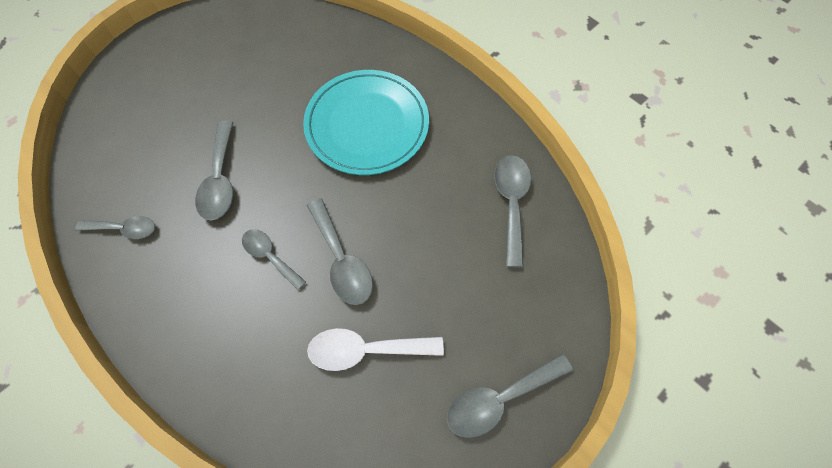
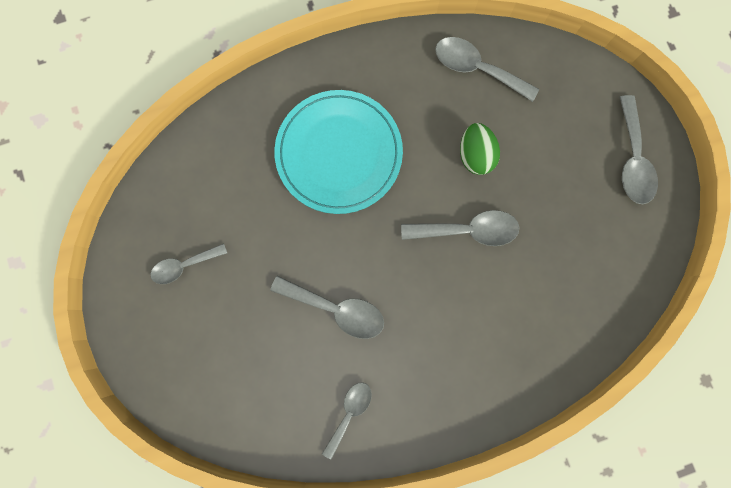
camera: 65 degrees left, 15 degrees up
(270, 256) = (436, 290): grey spoon -> grey spoon (184, 265)
(365, 350) = (553, 242): white spoon -> none
(422, 237) = (475, 155): none -> green egg

